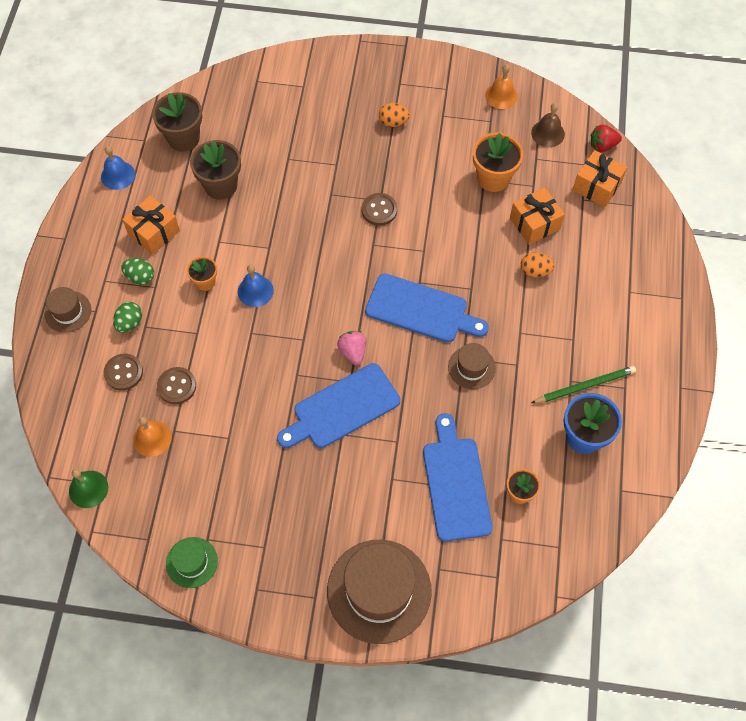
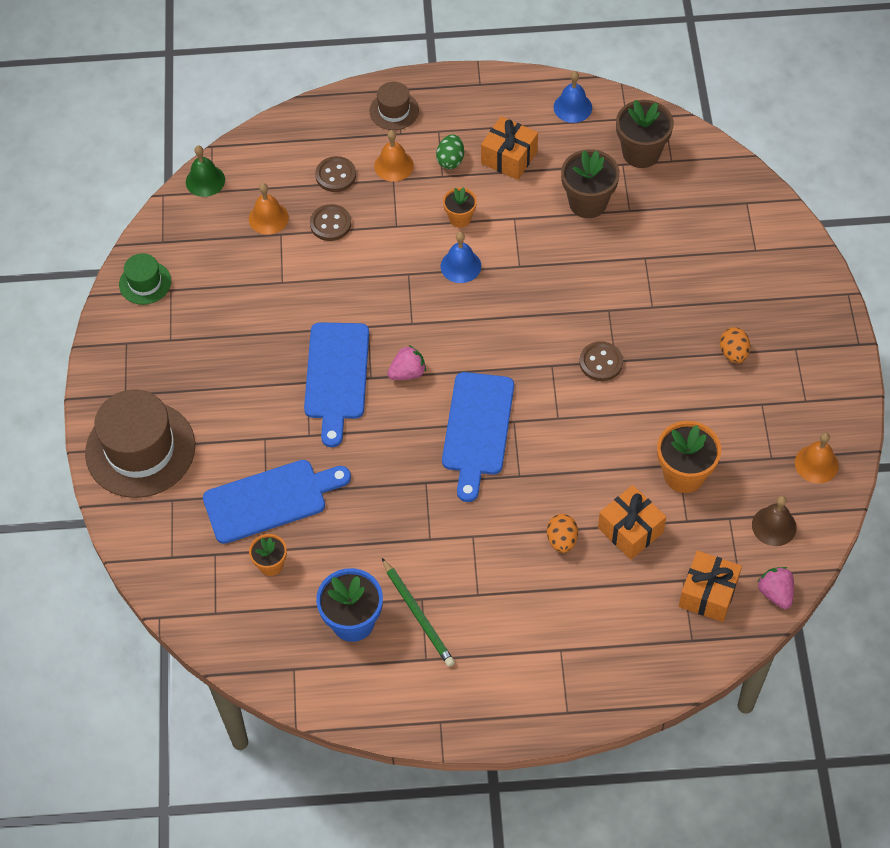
camera: 80 degrees right, 5 degrees down
(129, 323) = (393, 165): green egg -> orange bell
(342, 408) = (337, 376): blue cutting board -> blue cutting board turned 135 degrees counterclockwise
(471, 367) = (415, 492): brown hat -> none
(602, 145) = (775, 593): red strawberry -> pink strawberry

